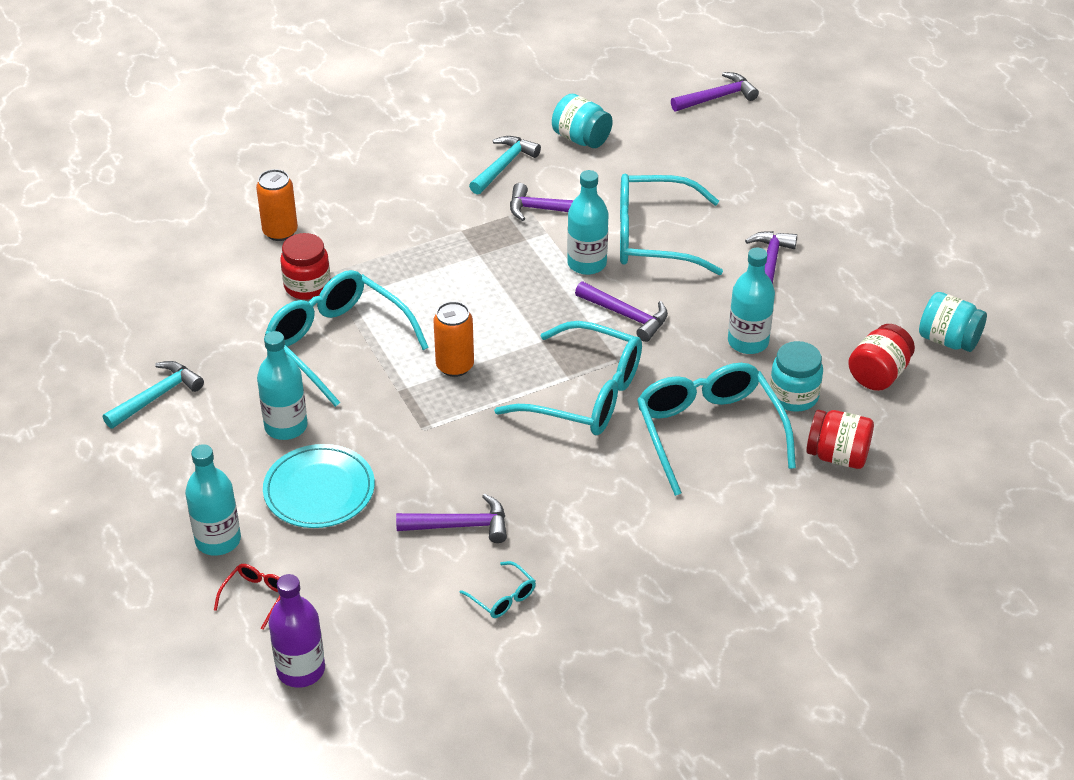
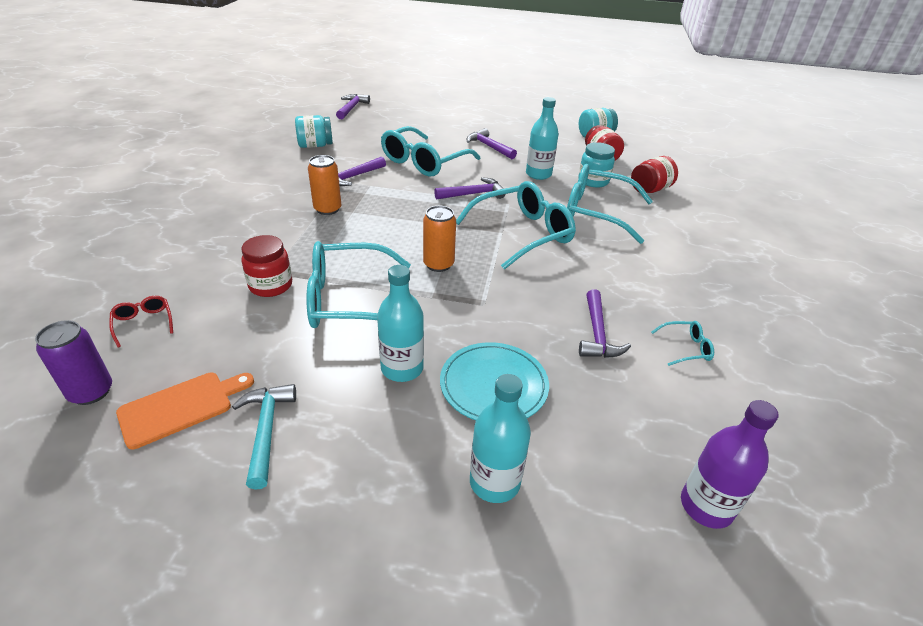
camera: 55 degrees left, 5 degrees down
(110, 289) = (91, 392): none -> purple can
(137, 341) = (181, 407): none -> orange cutting board
(255, 597) = (590, 492): red glasses -> red glasses (143, 323)
(280, 232) = (197, 271): orange can -> orange can (327, 209)
(460, 526) = (597, 333): purple hammer -> purple hammer turned 150 degrees clockwise
(504, 166) = (294, 172): turquoise hammer -> none
(587, 263) = (414, 186): turquoise bottle -> none

